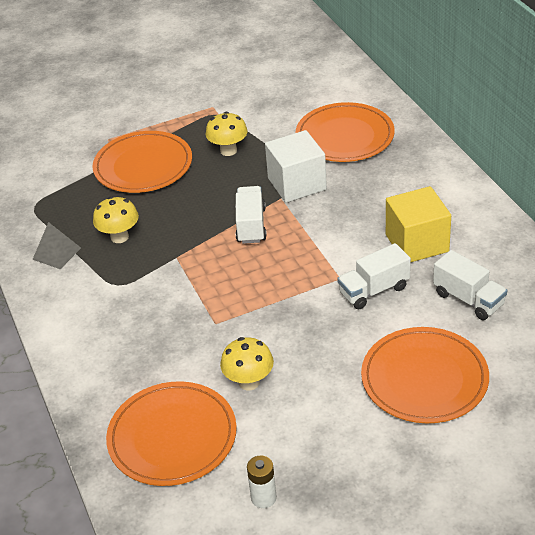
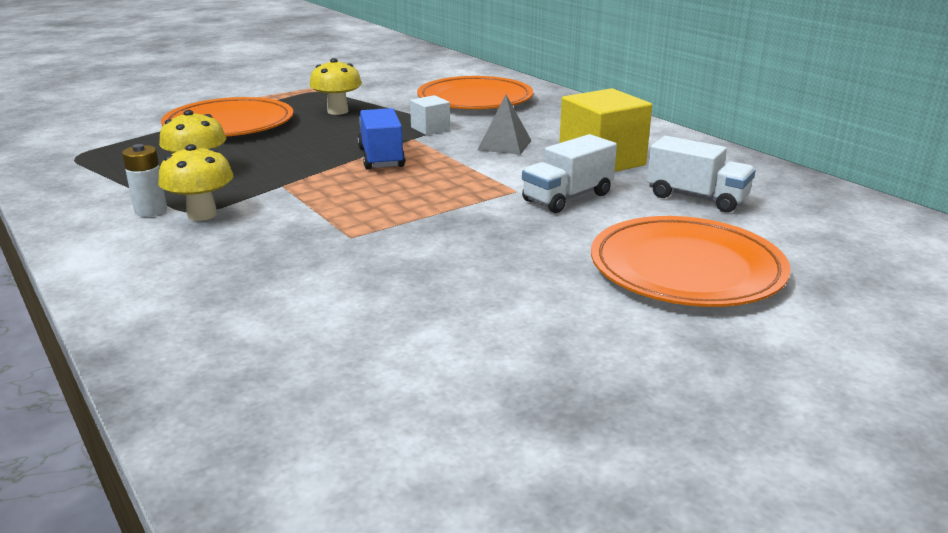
camera: 15 degrees left, 15 degrees down
(56, 253) = (103, 190): grey pyramid -> grey pyramid (504, 145)
(172, 437) = (300, 361): orange plate -> none
(249, 382) = (419, 289): yellow mushroom -> yellow mushroom (202, 214)
(251, 225) = (381, 158): white truck -> blue truck
(263, 498) = (491, 428): white battery -> white battery (151, 210)
(297, 184) = (430, 129): white cube -> white cube, size x0.51

